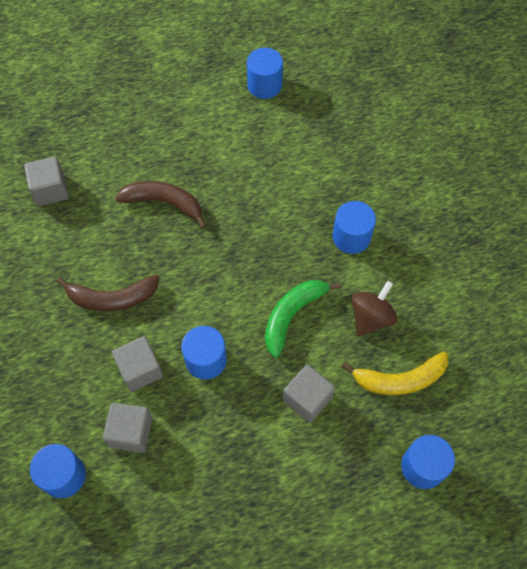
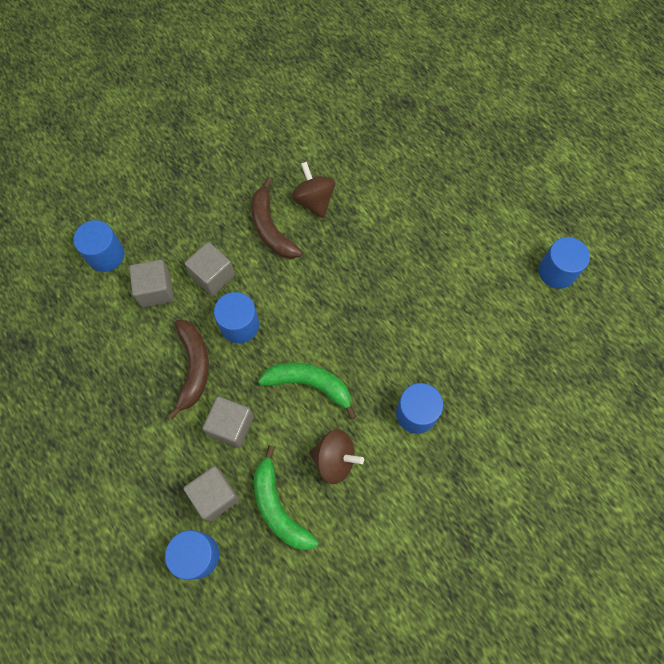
camera: 70 degrees right, 5 degrees up
(50, 190) = (355, 139): grey cube -> grey cube (215, 496)
(101, 249) = (314, 200): none -> brown spinning top
(164, 203) = (381, 232): brown banana -> brown banana (193, 368)
(399, 379) = (278, 507): yellow banana -> green banana

